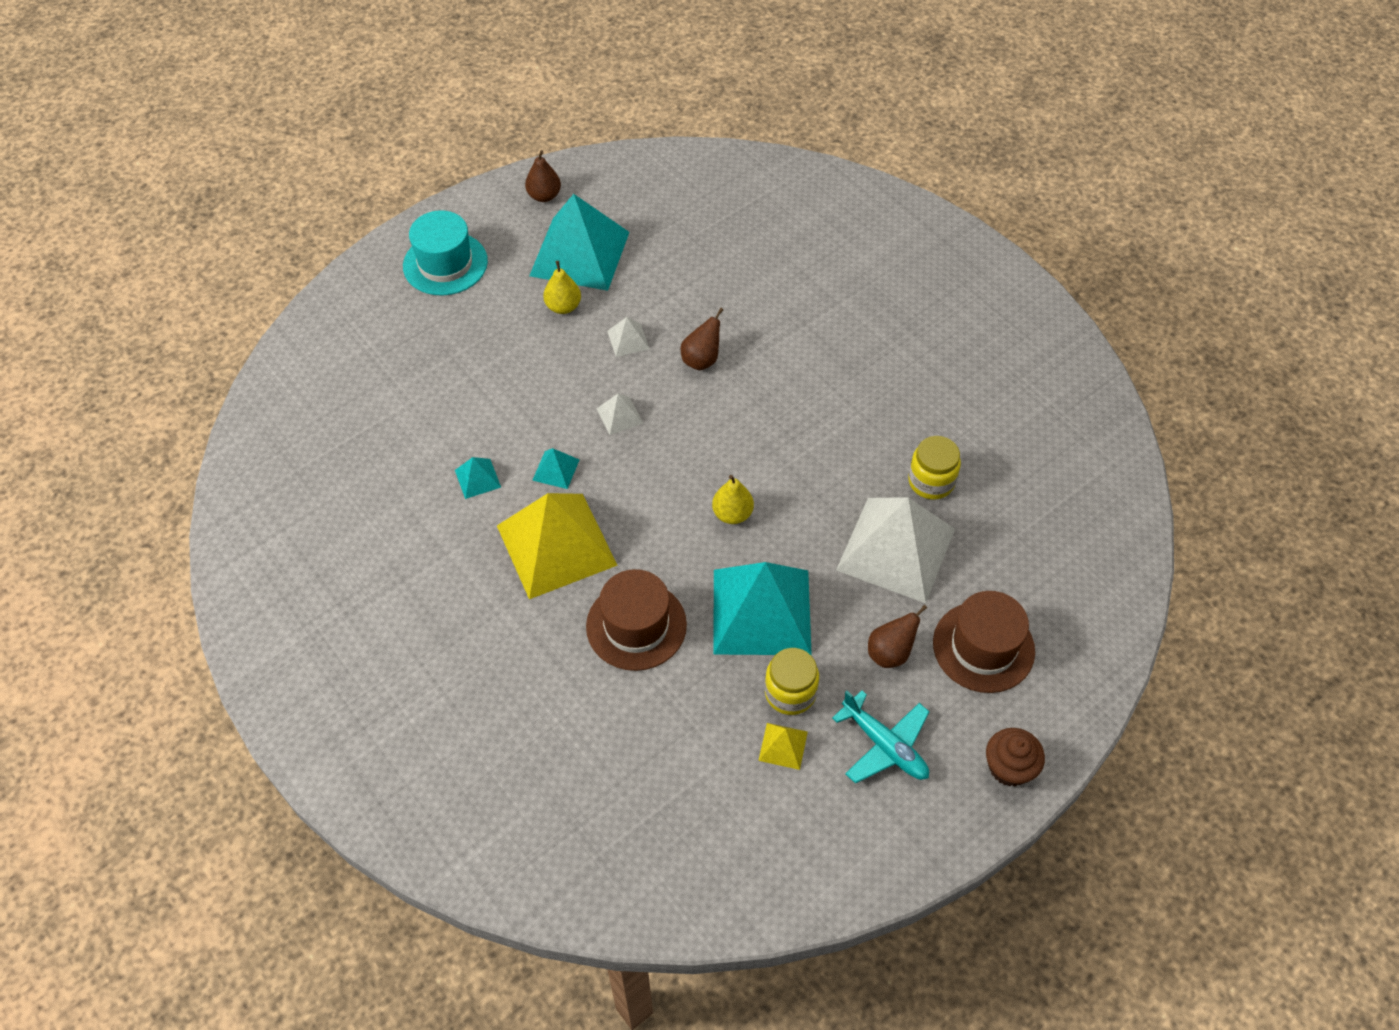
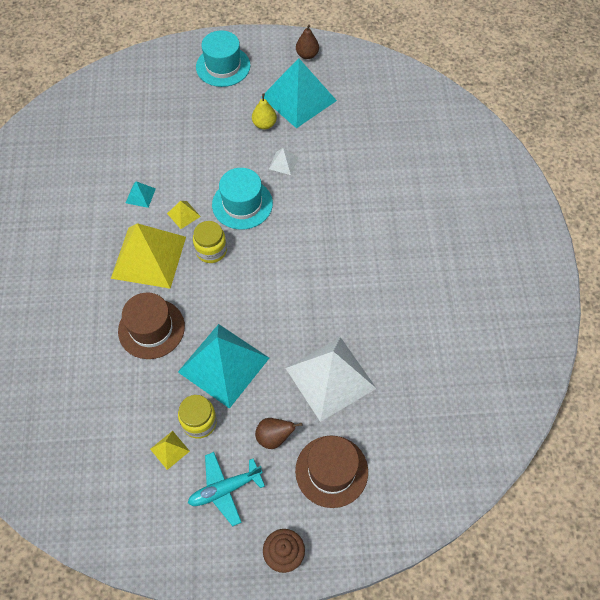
camera: 35 degrees right, 5 degrees up
(556, 469) = (183, 214): turquoise pyramid -> yellow pyramid
(619, 415) = (242, 204): white pyramid -> turquoise hat
(701, 360) = (314, 198): brown pear -> none
(732, 514) = (255, 298): yellow pear -> none
(885, 745) = (225, 489): turquoise plane -> turquoise plane turned 75 degrees clockwise
(931, 481) = (386, 350): yellow jar -> yellow jar (211, 250)

